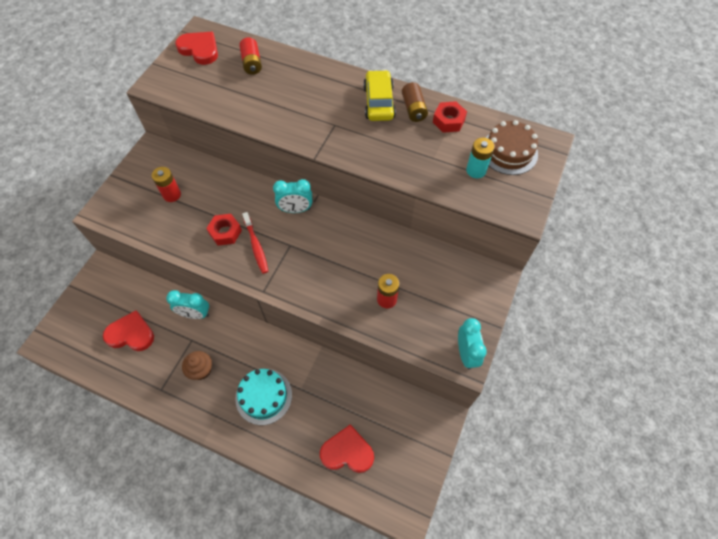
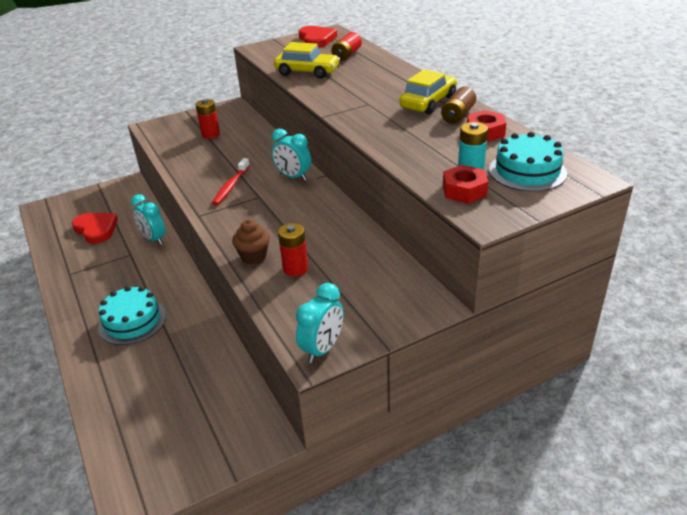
camera: 40 degrees right, 25 degrees down
(201, 370) = (111, 277): brown cupcake -> brown cupcake (254, 256)
(225, 232) = (219, 169): red nut -> red nut (464, 191)
(241, 103) = (307, 72): none -> yellow car
(347, 452) = (145, 407): red heart -> none
(509, 152) = (527, 171): brown cake -> turquoise cake

